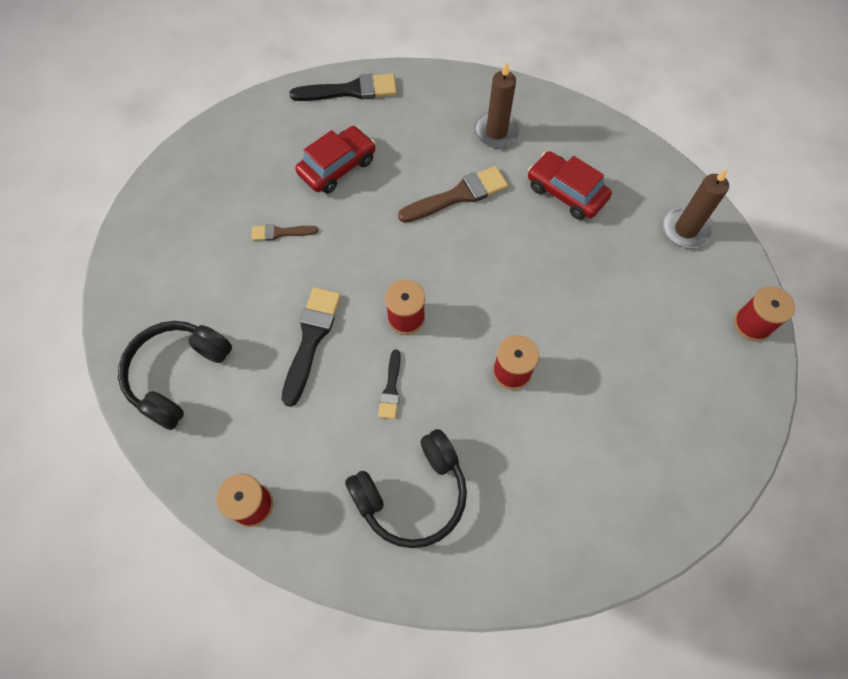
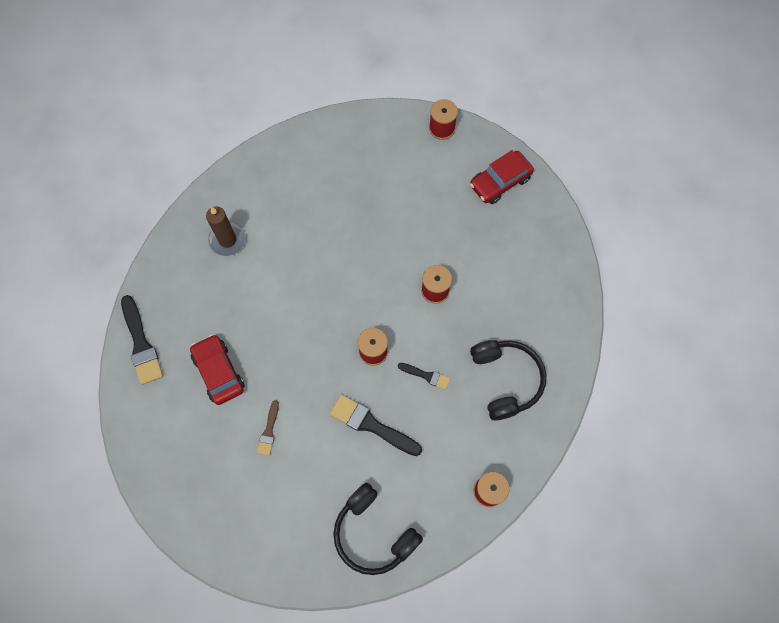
camera: 75 degrees left, 5 degrees up
(350, 90) = (141, 344): black brush -> black brush turned 150 degrees clockwise
(458, 195) = (278, 285): brown brush -> none
(566, 192) = (301, 207): red car -> red car (500, 182)
(685, 229) = (358, 140): brown candle -> none

